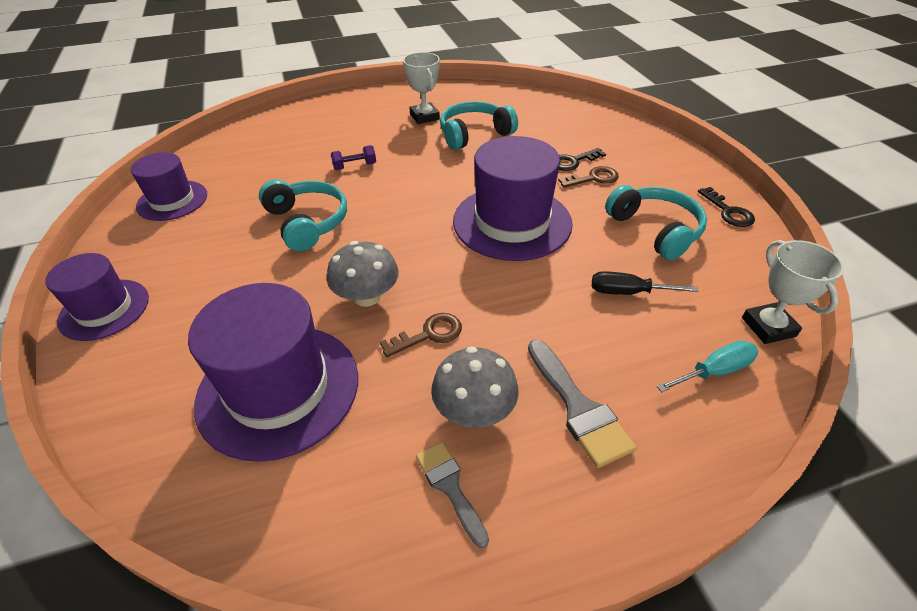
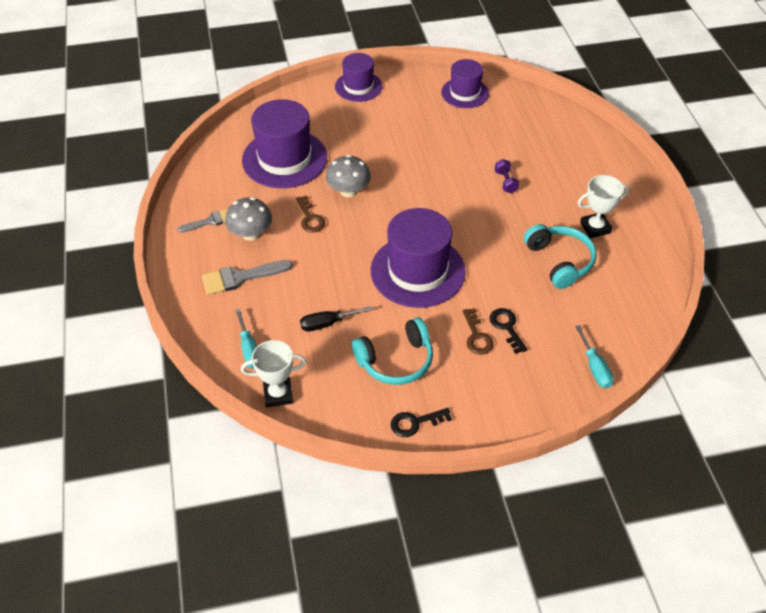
camera: 95 degrees right, 5 degrees up
(307, 222) = (431, 160): turquoise headphones -> none
(599, 118) = (595, 368): none -> turquoise screwdriver
(627, 292) = (327, 323): black screwdriver -> black screwdriver turned 120 degrees counterclockwise

